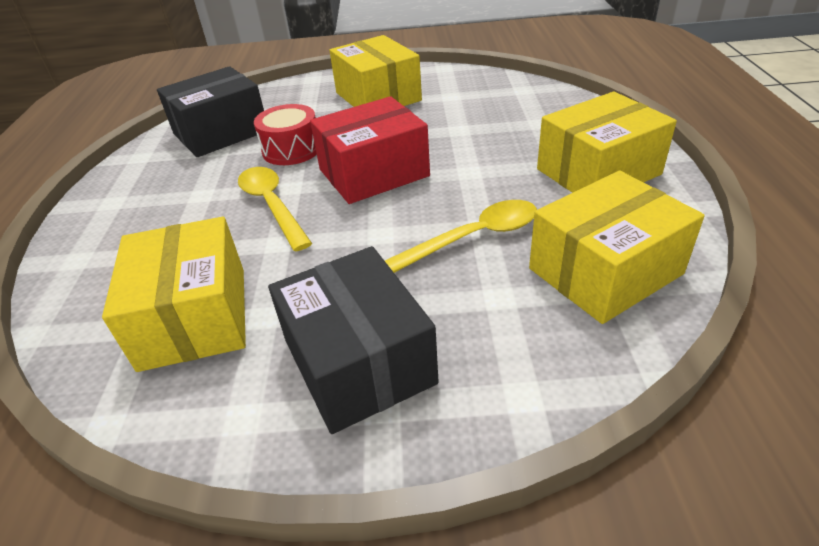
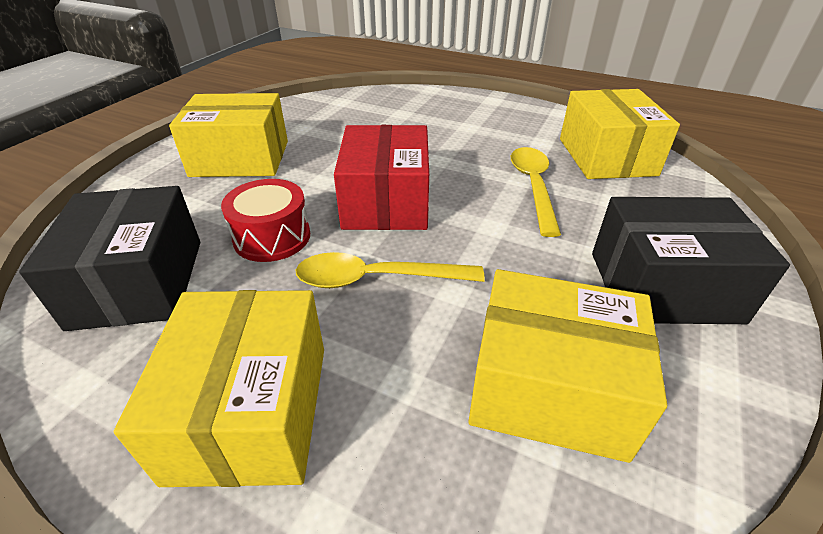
camera: 65 degrees left, 0 degrees up
(598, 172) = (493, 119): yellow box -> yellow box (251, 410)

